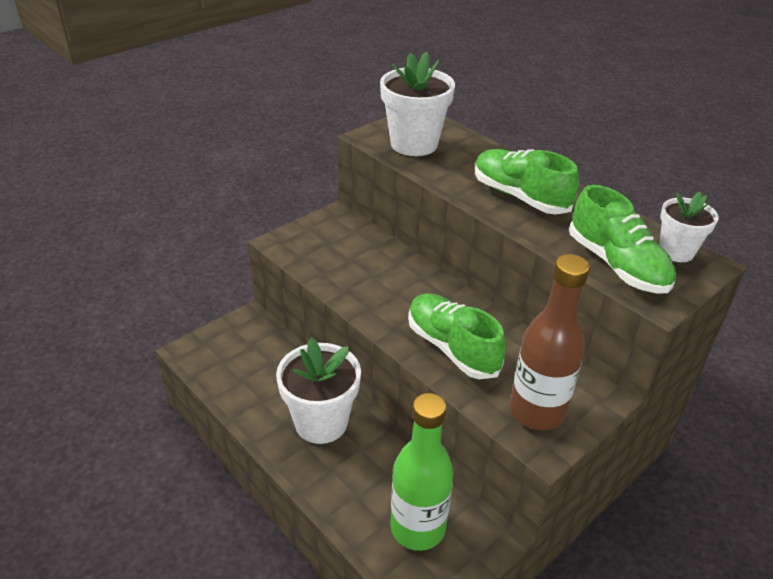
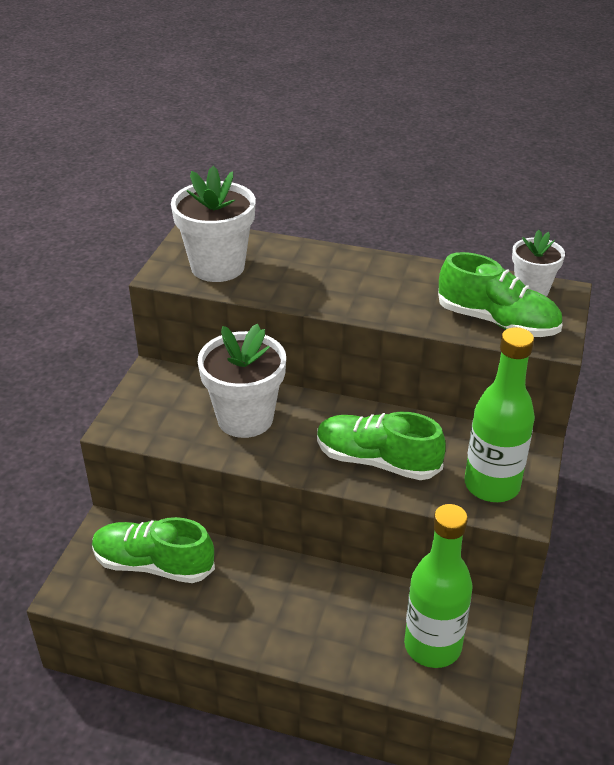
camera: 30 degrees left, 0 degrees up
(321, 422) = (269, 597): white flower pot -> white flower pot (245, 418)
(520, 197) = (364, 286): green shoe -> green shoe (153, 564)
(537, 411) = (492, 485): brown bottle -> green bottle

